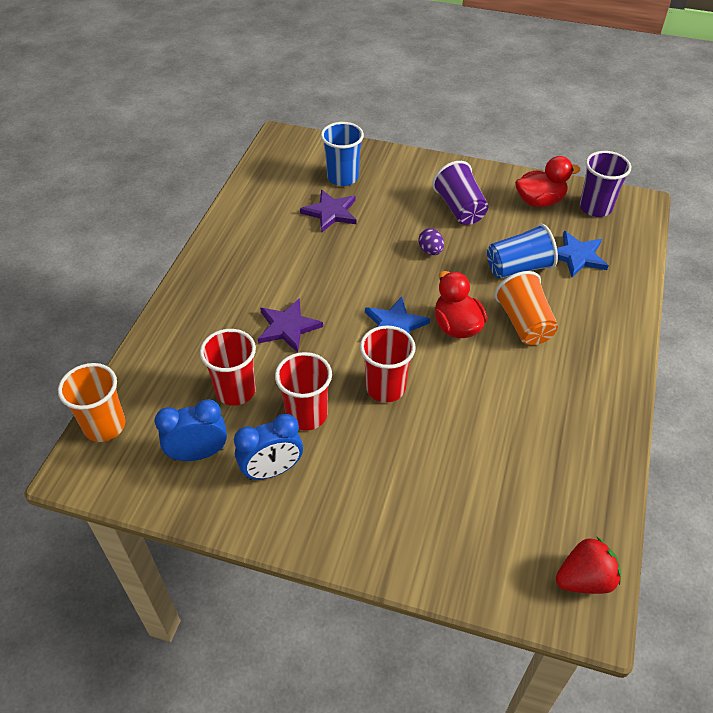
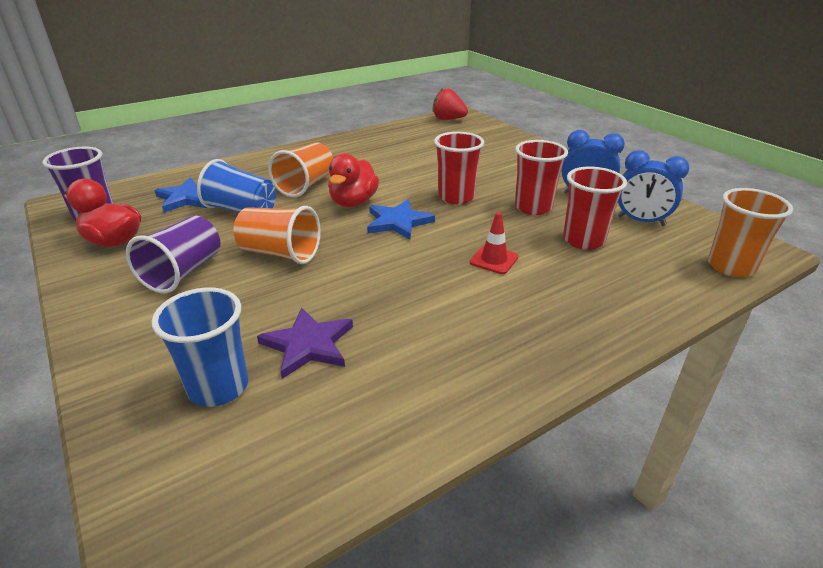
camera: 140 degrees left, 15 degrees down
(288, 327) = (494, 260): purple star -> red traffic cone
(430, 251) = (280, 253): purple egg -> orange cup

